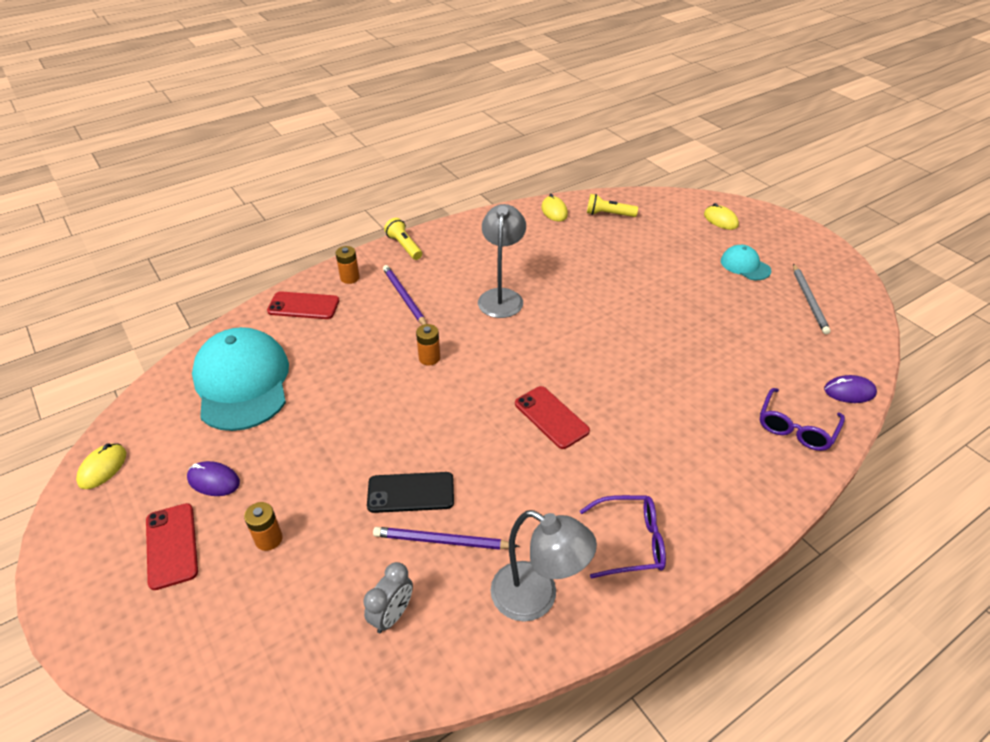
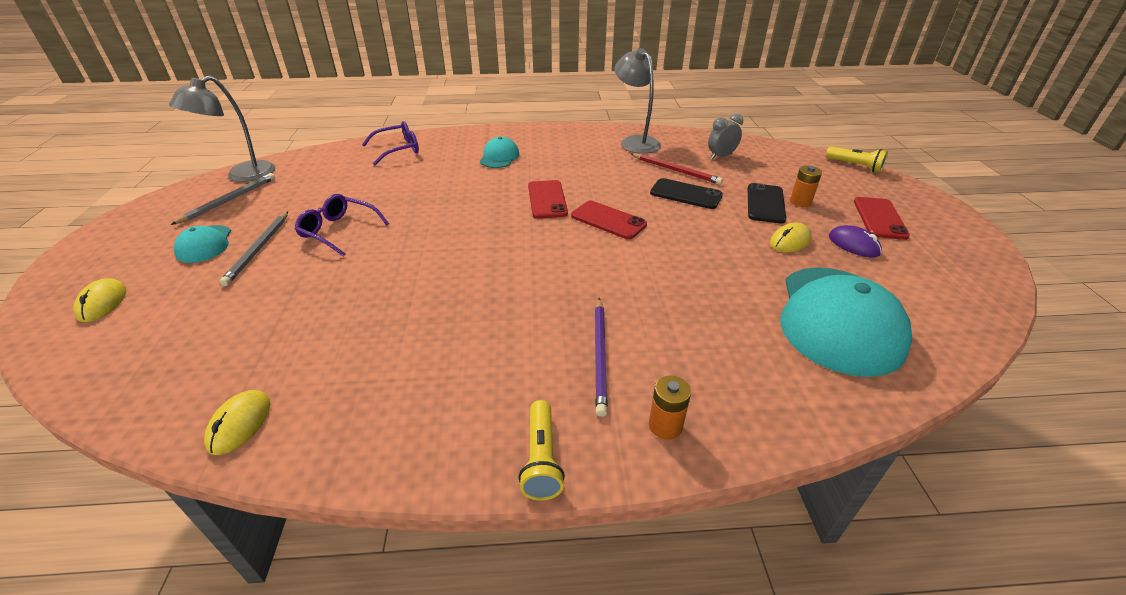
camera: 150 degrees left, 5 degrees down
(102, 468) = (978, 286): yellow mouse -> yellow mouse (790, 241)
(303, 306) = (752, 400): red phone -> red phone (608, 220)
(312, 515) = (765, 204): none -> black phone
(429, 358) = (615, 273): orange battery -> none
(442, 541) = (676, 170): purple pencil -> red pencil
(501, 297) = (482, 308): grey lamp -> grey lamp (242, 175)
(608, 214) = (188, 377): yellow flashlight -> yellow flashlight (855, 166)
(630, 542) = (563, 143): purple glasses -> purple glasses (339, 231)
(673, 468) = (499, 157): none -> turquoise cap
(704, 276) = (258, 249): none -> grey pencil
(849, 392) = (333, 152): purple mouse -> none

